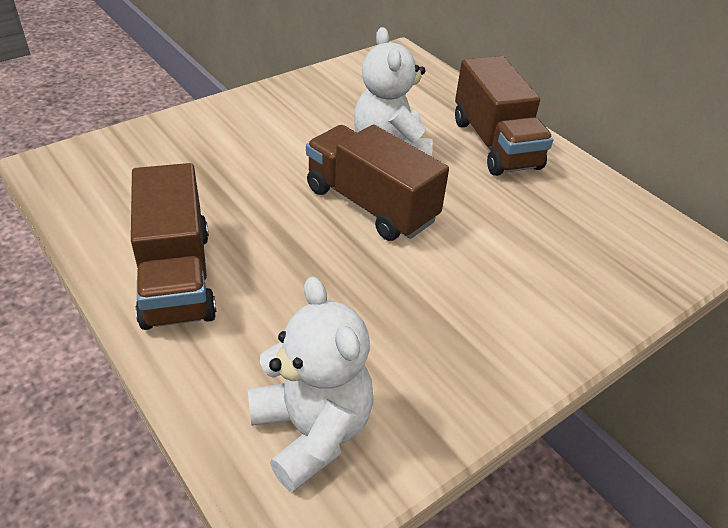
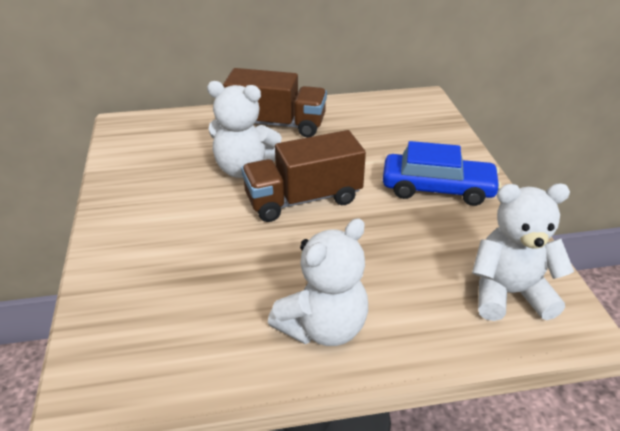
camera: 60 degrees left, 5 degrees down
(176, 277) = (323, 327): brown truck -> white teddy bear
(483, 313) = (437, 189): none -> blue car

